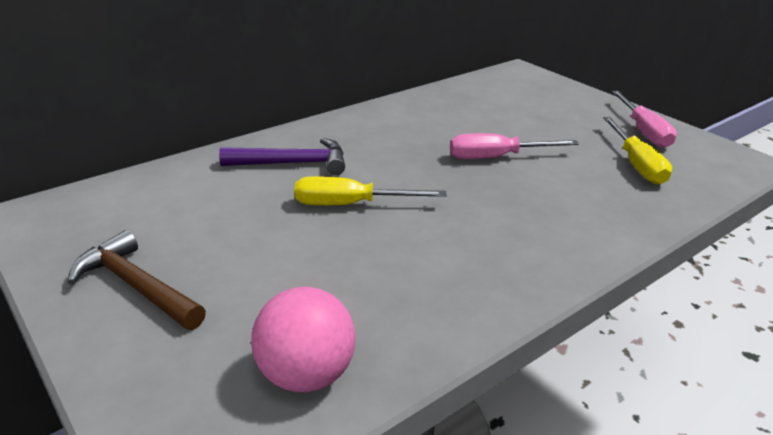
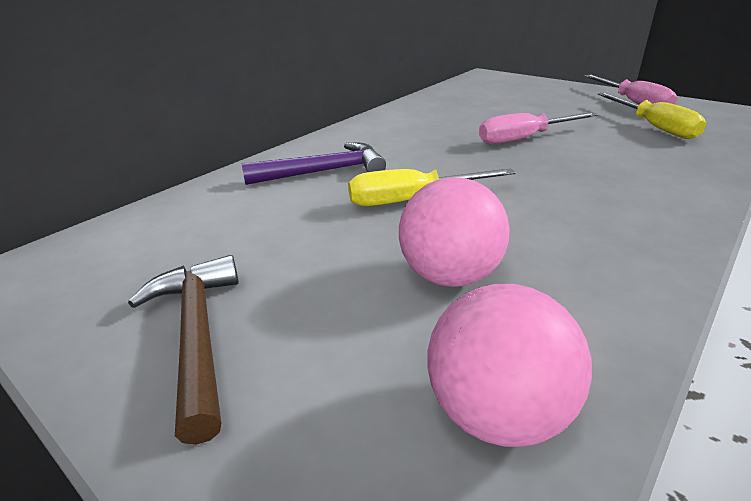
camera: 10 degrees left, 0 degrees up
(136, 286) = (198, 335): brown hammer -> brown hammer turned 45 degrees clockwise
(337, 276) = (449, 276): none -> pink ball

